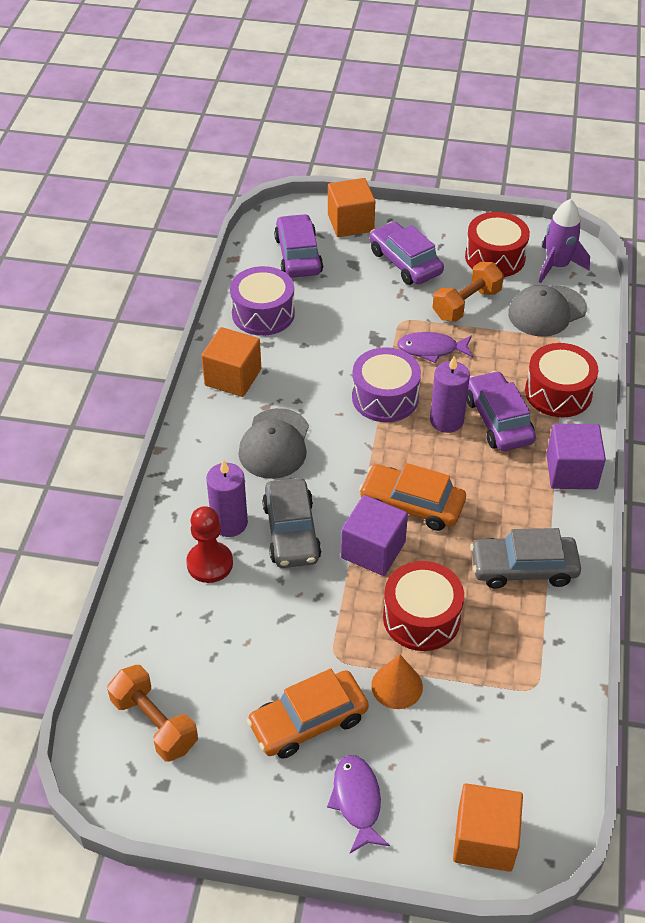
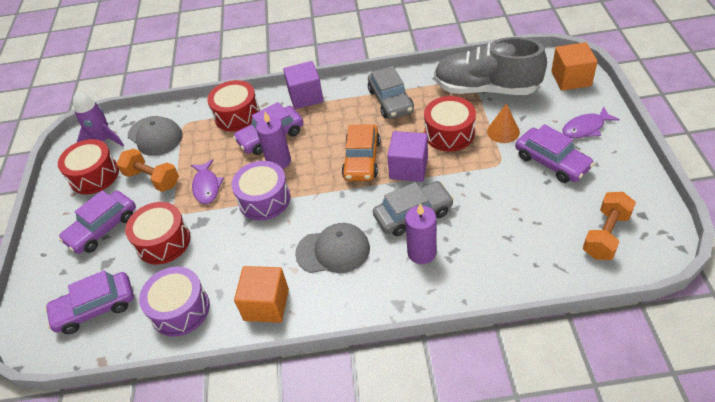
camera: 100 degrees left, 0 degrees up
(210, 563) = (464, 251): red pawn -> none
(308, 721) = (552, 162): orange car -> purple car
(350, 223) = (47, 281): orange cube -> none
(361, 307) = (163, 242): none -> red drum
(505, 702) = (486, 89): none -> grey shoe

